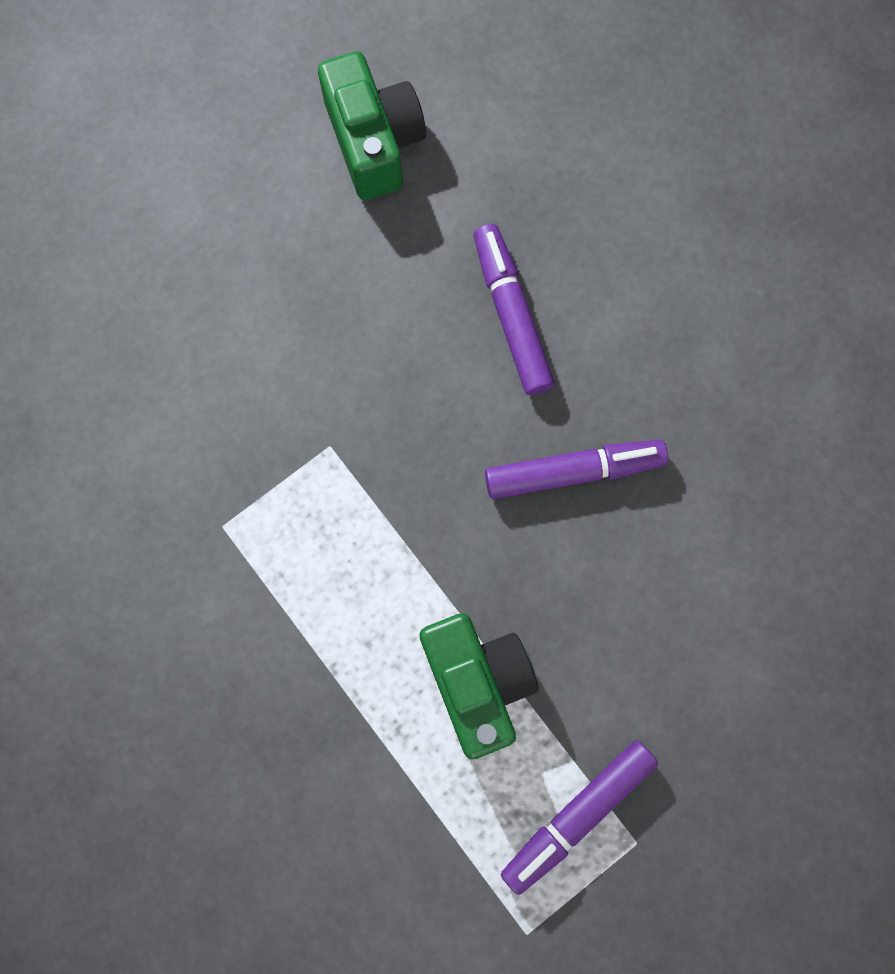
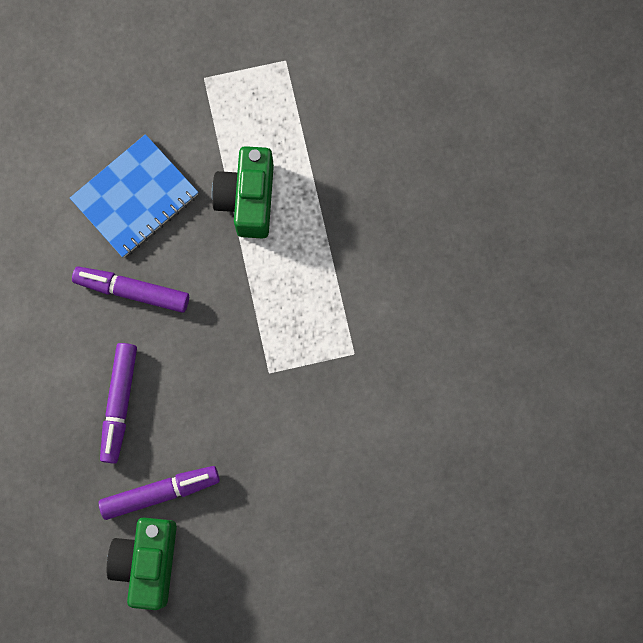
camera: 155 degrees left, 0 degrees up
(577, 814) = (228, 106): purple marker -> purple marker (160, 492)
(640, 606) = (135, 197): none -> blue notebook

